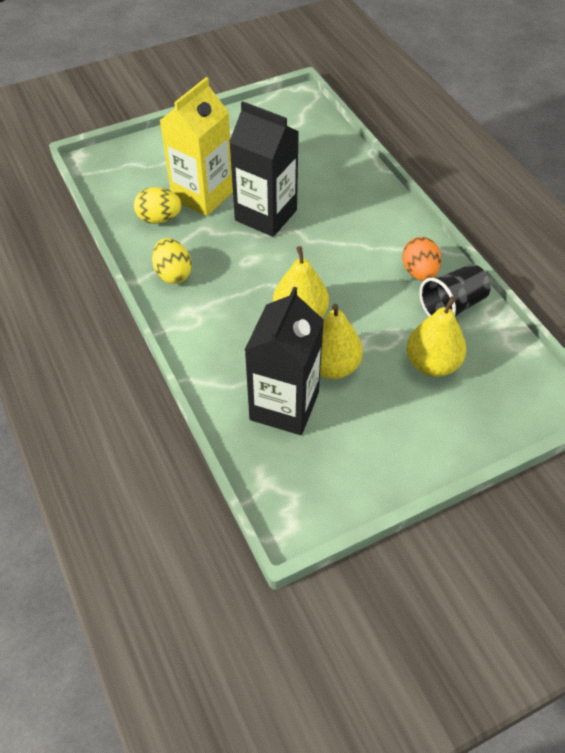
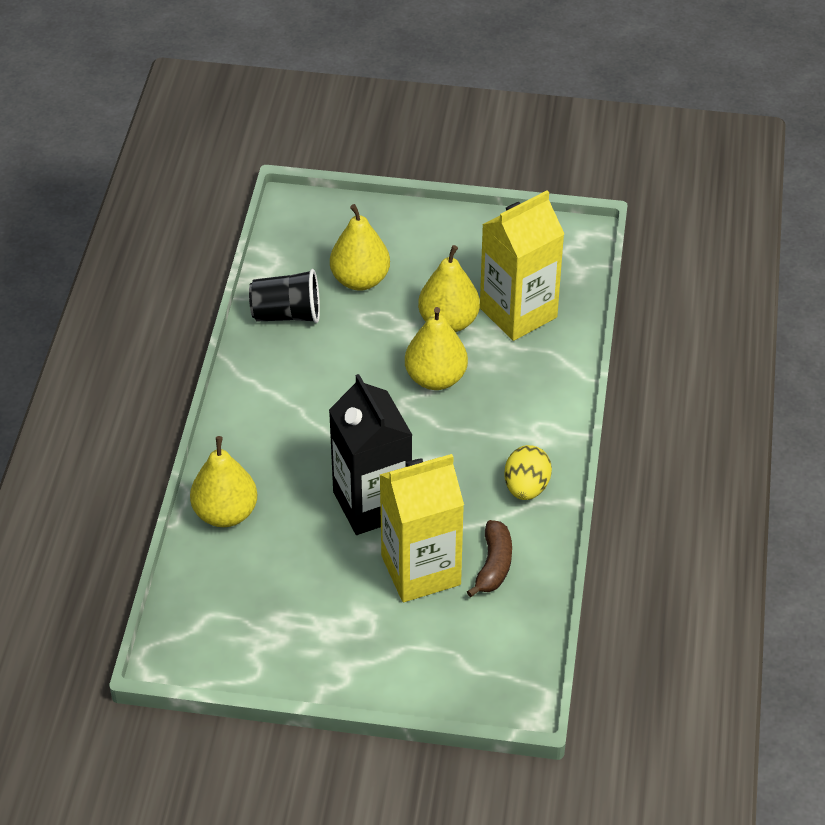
camera: 145 degrees left, 5 degrees down
(159, 219) = (494, 565): yellow egg -> brown banana
(284, 406) = (518, 313): black carton -> yellow carton
(347, 169) = (225, 513): none -> yellow pear
(419, 272) = (281, 359): orange egg -> none

